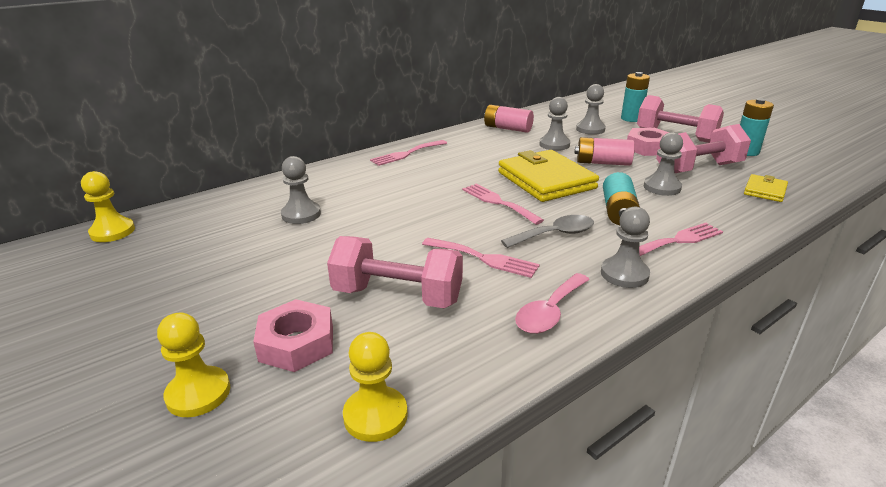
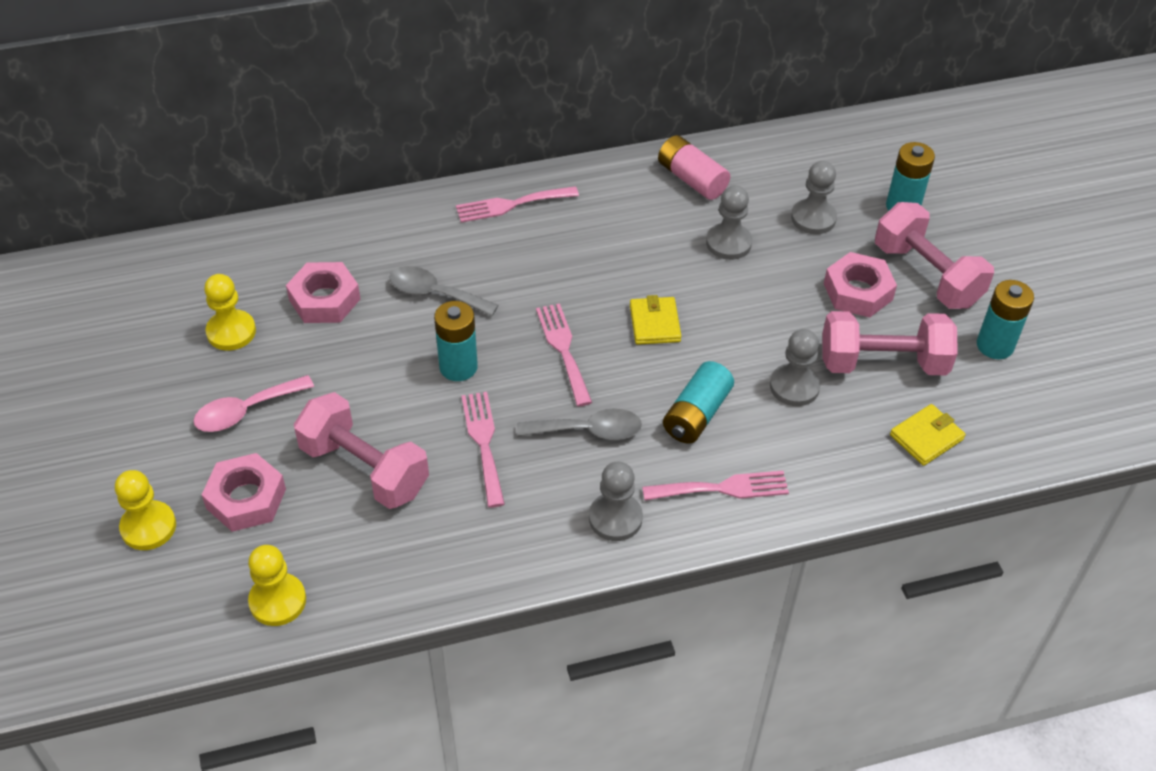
camera: 20 degrees right, 20 degrees up
(112, 232) = (118, 268): yellow pawn -> yellow pawn (231, 332)
(301, 214) = (324, 299): grey pawn -> pink nut
(384, 196) = (435, 294): none -> grey spoon
(430, 225) = (458, 367): none -> turquoise battery
(484, 258) = (483, 443): pink fork -> pink fork turned 150 degrees counterclockwise
(546, 180) = (654, 323): yellow wallet -> yellow wallet, size x0.49
(549, 312) = (498, 542): pink spoon -> pink spoon (246, 411)
(602, 163) = (762, 308): pink battery -> none

